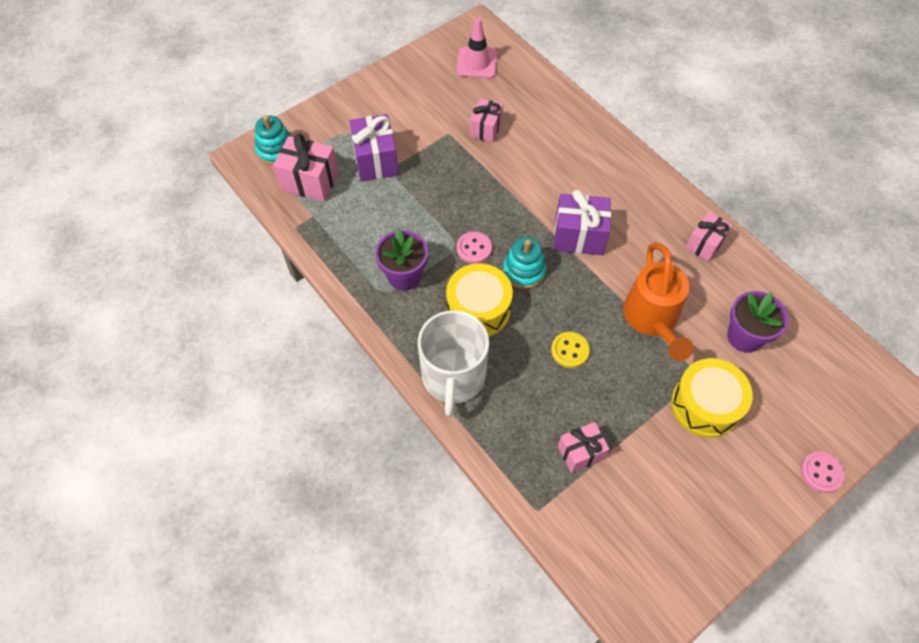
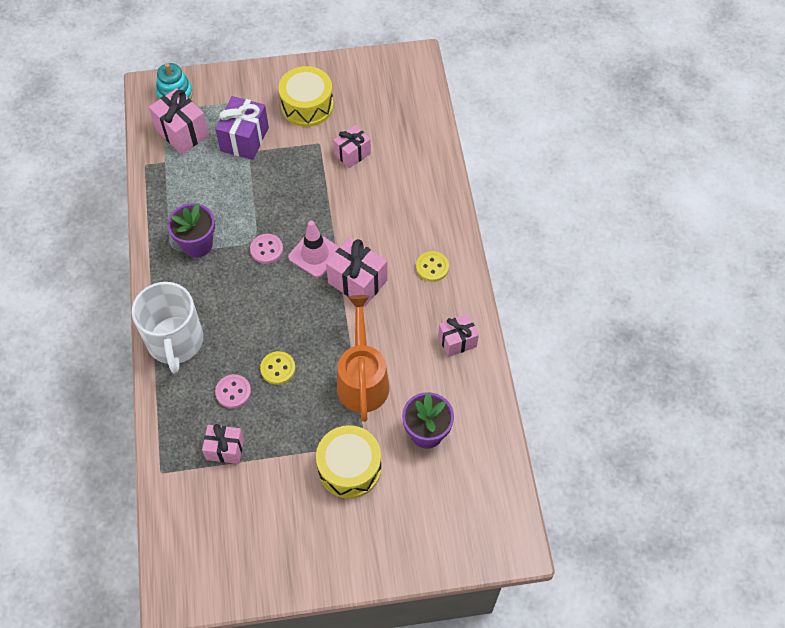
camera: 30 degrees right, 0 degrees up
(453, 377) = (175, 342): white mug -> white mug turned 45 degrees counterclockwise
(477, 63) = (389, 92): pink traffic cone -> pink traffic cone (315, 254)
(478, 309) = (233, 299): yellow drum -> yellow drum (307, 106)
(524, 271) = (291, 287): turquoise stacking toy -> none
(579, 236) = (357, 281): purple gift -> pink gift
(632, 192) = (432, 267): none -> yellow button
(652, 319) = (362, 379): orange watering can -> orange watering can turned 150 degrees clockwise
(821, 472) = (398, 570): pink button -> pink button (233, 392)

